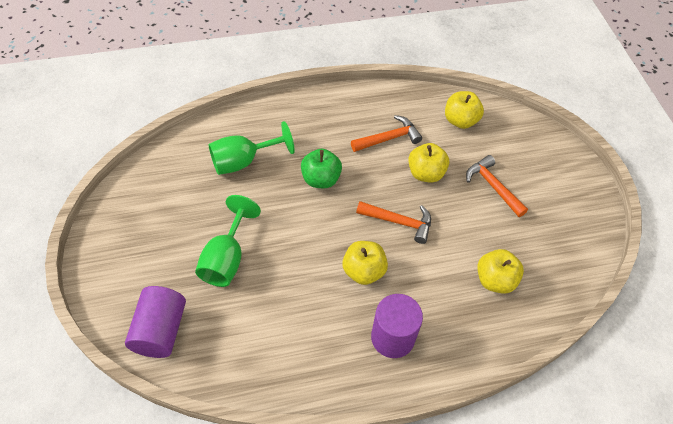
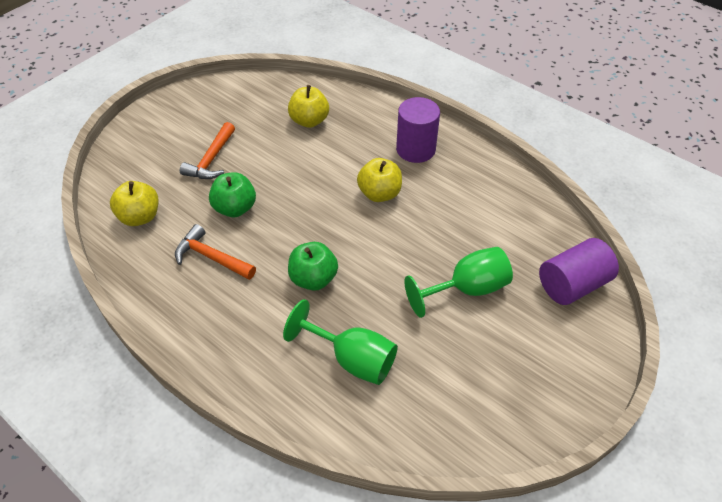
camera: 125 degrees left, 5 degrees down
(399, 222) = (308, 198): orange hammer -> none
(425, 173) = (235, 208): yellow apple -> green apple

